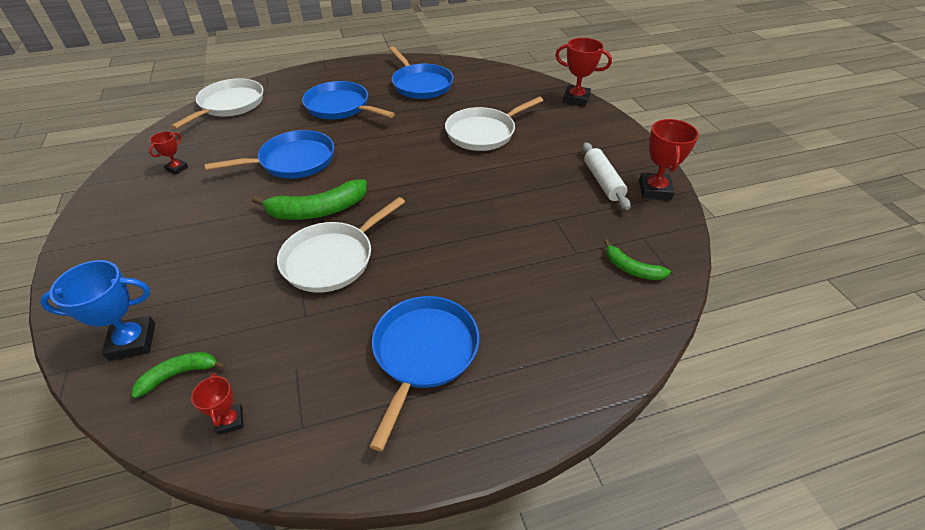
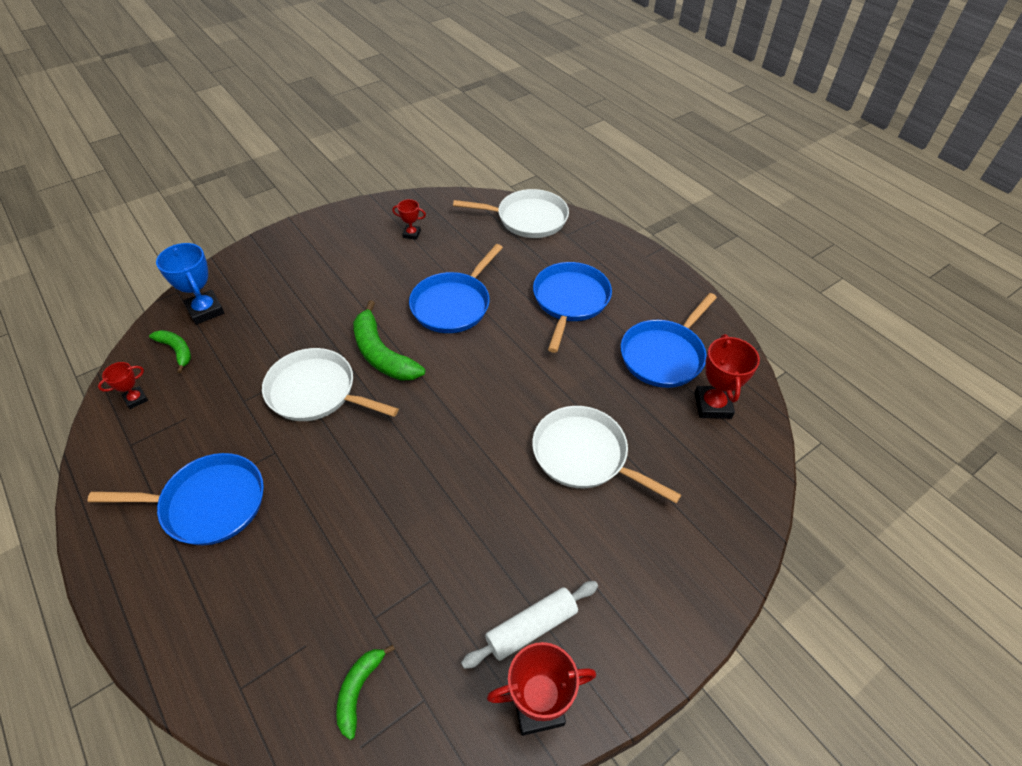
camera: 70 degrees right, 5 degrees up
(293, 161) = (453, 305): blue pan -> blue pan turned 75 degrees clockwise
(576, 99) = (739, 553): red trophy -> red trophy (712, 405)

